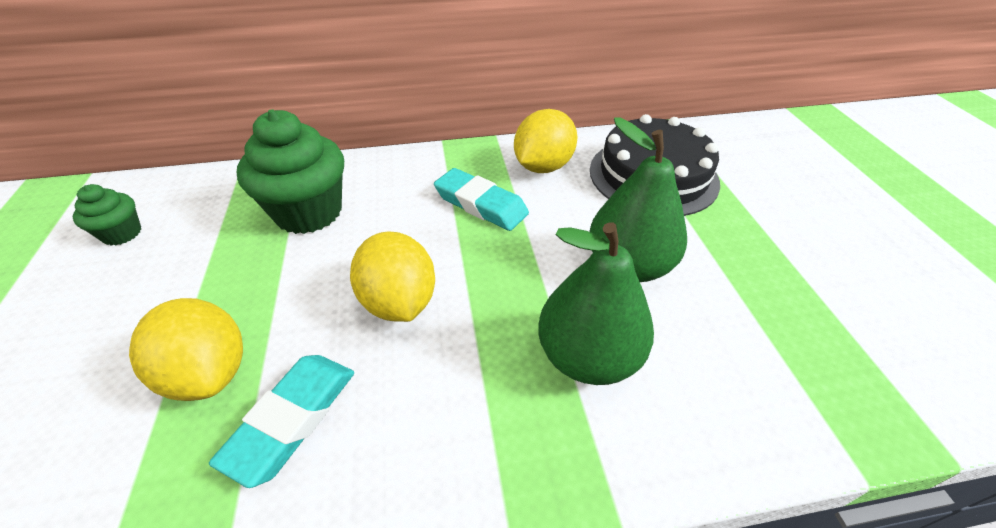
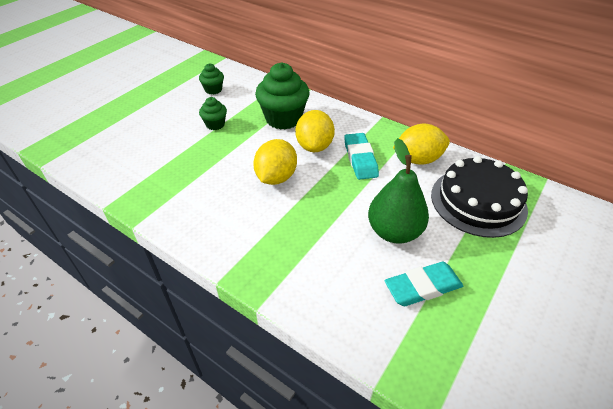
camera: 45 degrees right, 0 degrees up
(191, 287) = (215, 124): none -> green cupcake
(209, 372) = (193, 159): yellow lemon -> yellow lemon (314, 146)
(292, 419) = (200, 191): turquoise eraser -> turquoise eraser (423, 287)
(588, 356) = (322, 250): green pear -> none

